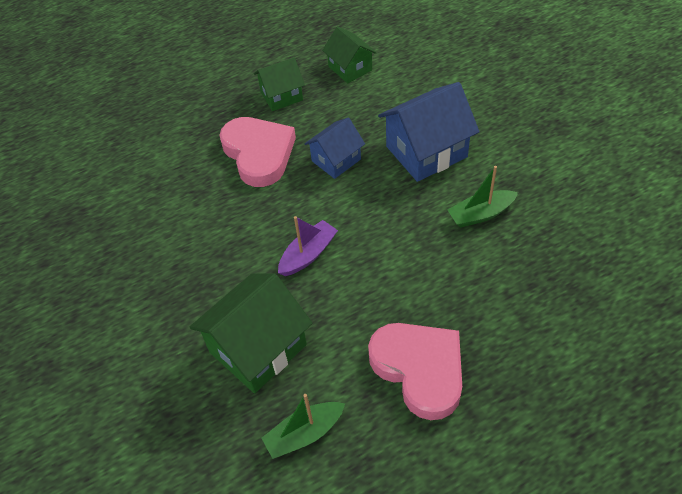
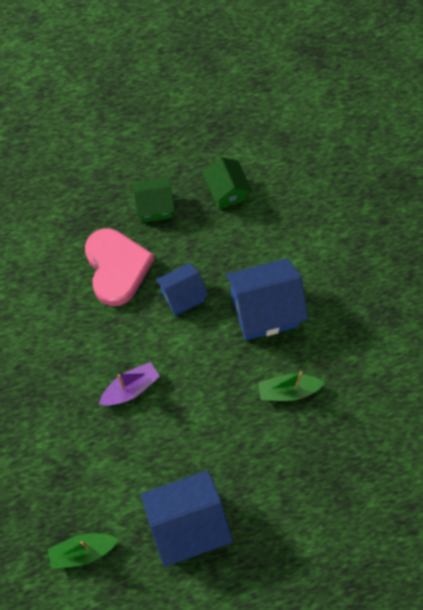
camera: 10 degrees right, 15 degrees up
(258, 348) = (66, 466): green house -> none
(419, 369) = (187, 522): pink heart -> blue house

